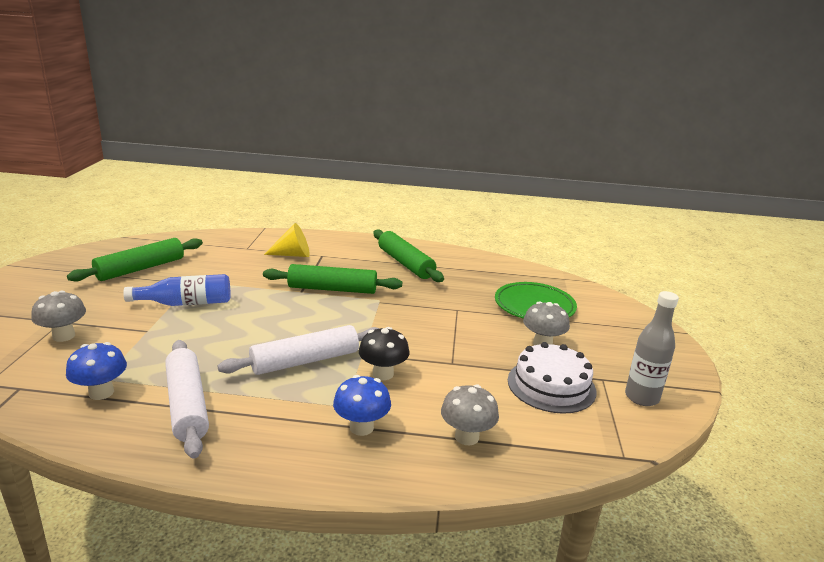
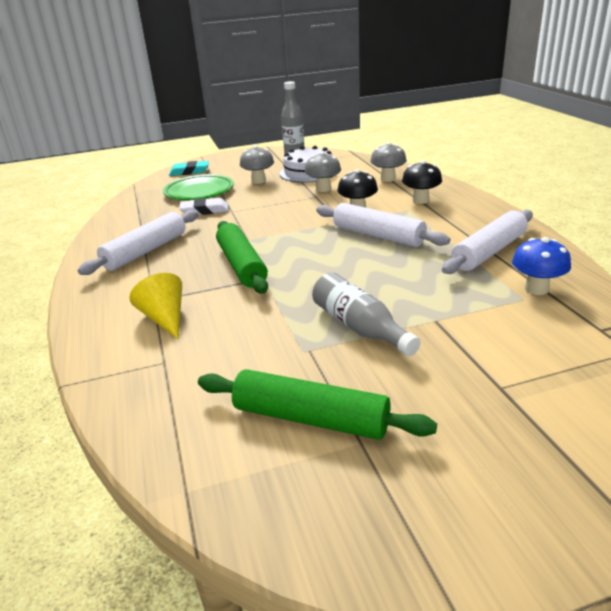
camera: 110 degrees left, 5 degrees up
(64, 336) = (516, 363): grey mushroom -> grey mushroom (323, 189)
(186, 303) = (359, 327): blue bottle -> grey bottle
(361, 427) = (421, 200): blue mushroom -> black mushroom
(405, 263) = (146, 251): green rolling pin -> white rolling pin
(472, 298) = (204, 210): none -> white eraser
(614, 313) = (189, 172): none -> turquoise eraser

